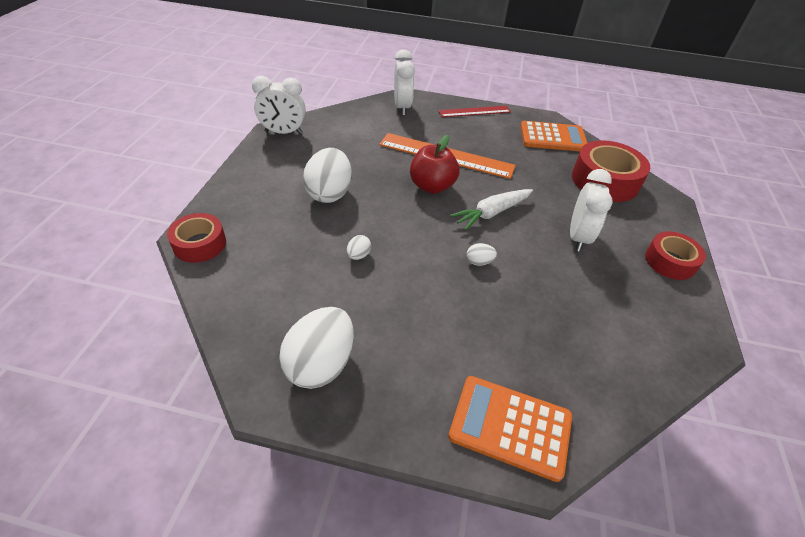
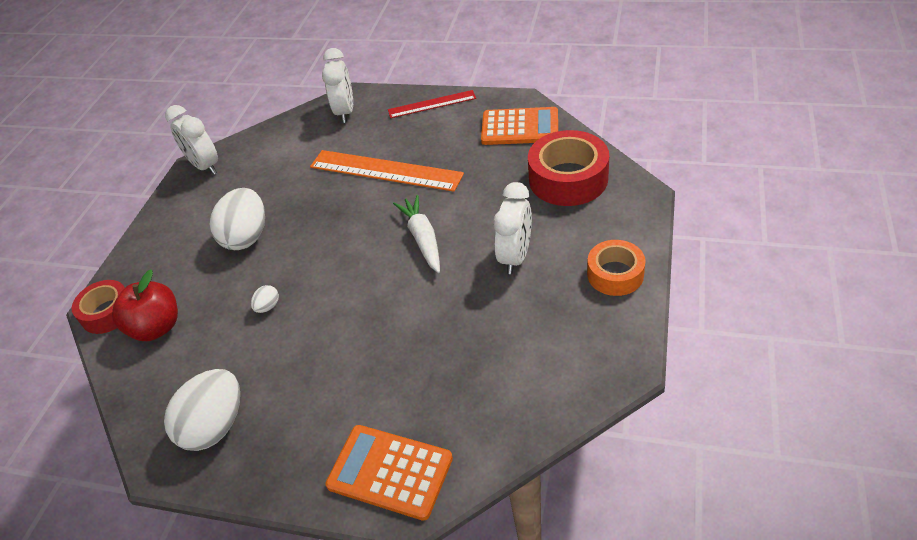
camera: 10 degrees right, 0 degrees up
(283, 132) = (205, 166): white clock -> white clock turned 45 degrees clockwise
(432, 186) = (361, 213): red apple -> red apple (157, 327)
(479, 262) = (396, 299): white egg -> none
(491, 213) = (422, 238): white carrot -> white carrot turned 105 degrees clockwise
(670, 261) = (615, 274): red tape -> orange tape

